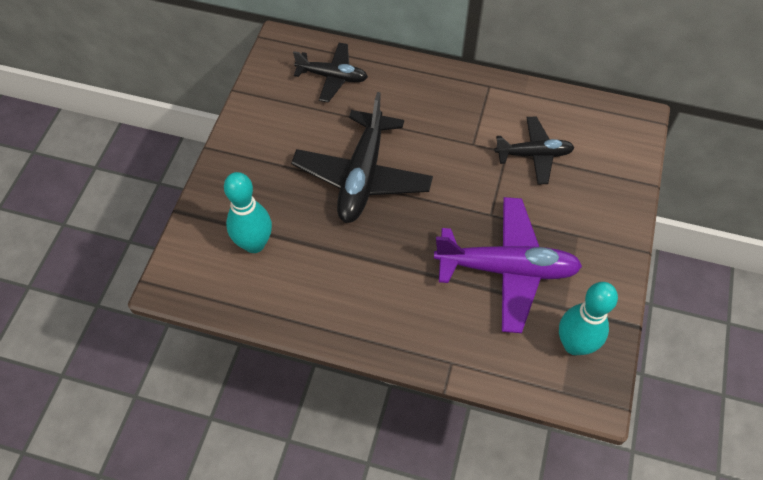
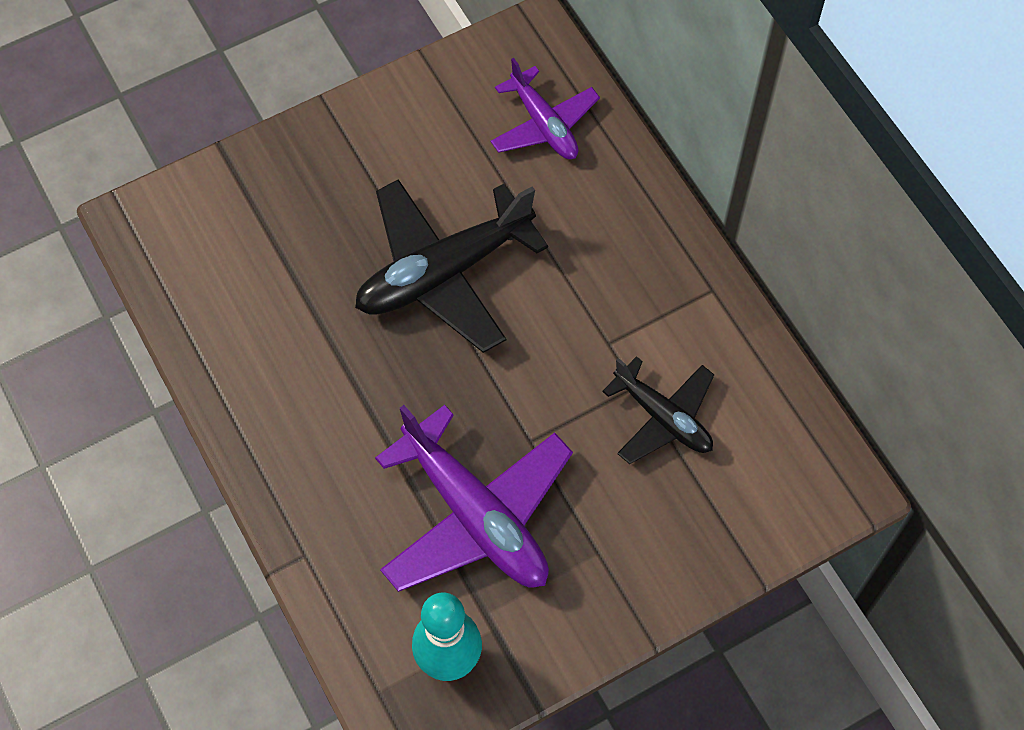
camera: 45 degrees right, 5 degrees up
(254, 244) = (254, 249): turquoise bowling pin -> none
(332, 77) = (544, 124): black plane -> purple plane

